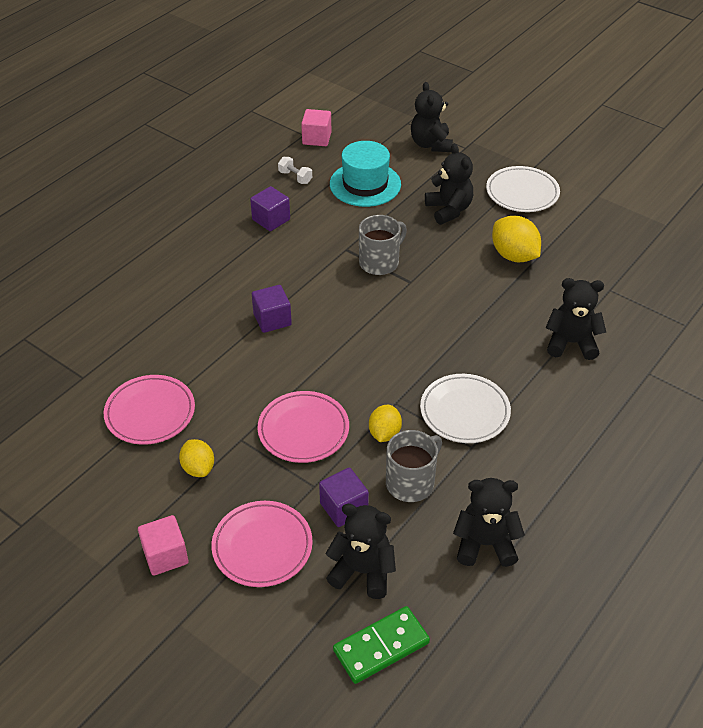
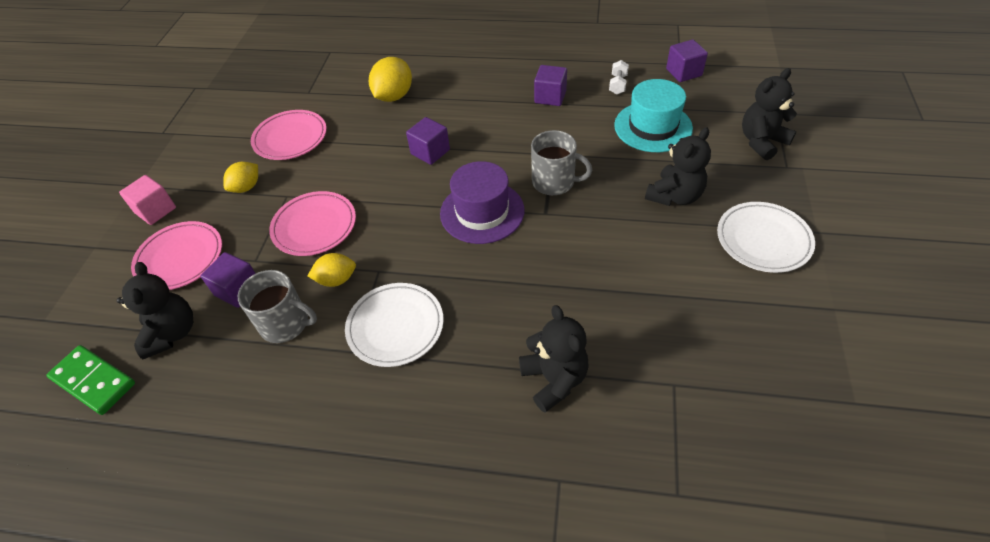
camera: 65 degrees right, 5 degrees up
(316, 138) = (683, 72): pink cube -> purple cube
(378, 316) = (482, 212): none -> purple hat
(485, 544) = (231, 413): black teddy bear -> none
(514, 256) = (652, 274): yellow lemon -> yellow lemon (394, 96)

